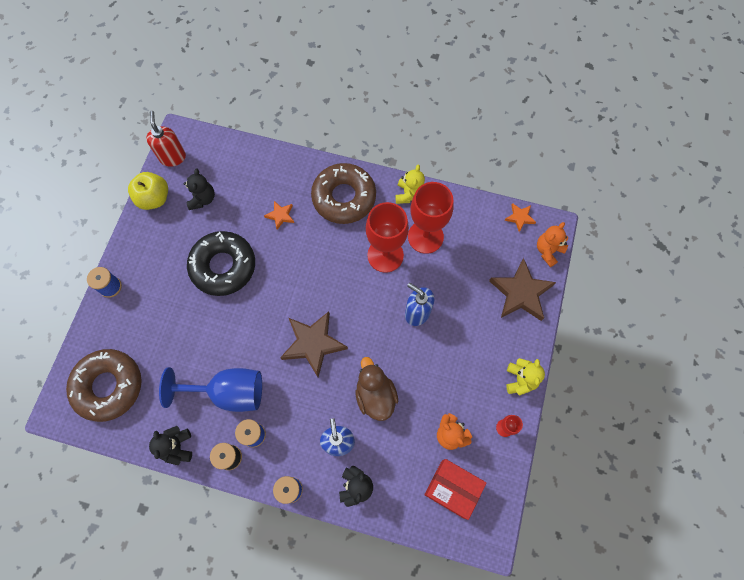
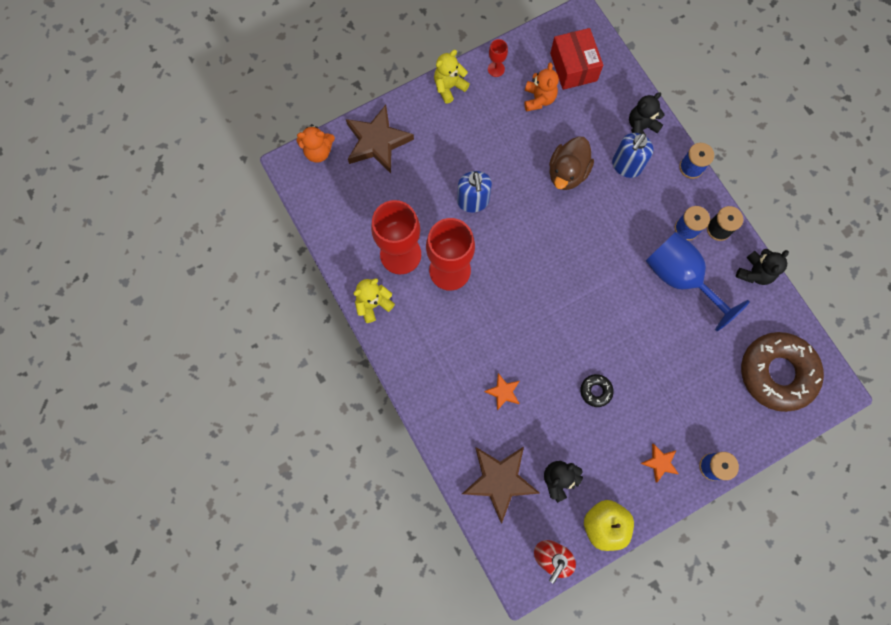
camera: 135 degrees left, 5 degrees up
(223, 266) = (596, 391): black donut -> black donut, size x0.41
(313, 344) = (579, 254): brown star -> brown star (499, 480)
(344, 197) = (431, 355): brown donut -> none
(519, 217) = (308, 197): orange star -> orange star (659, 462)

